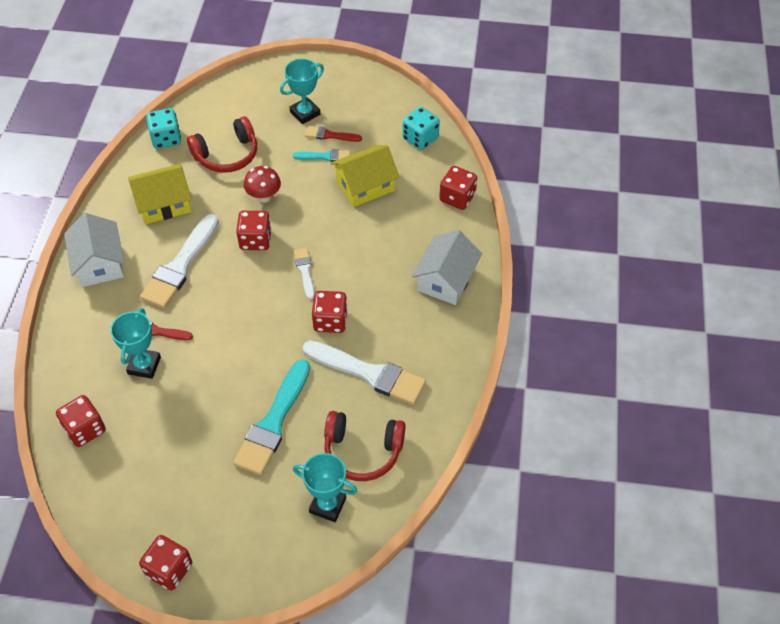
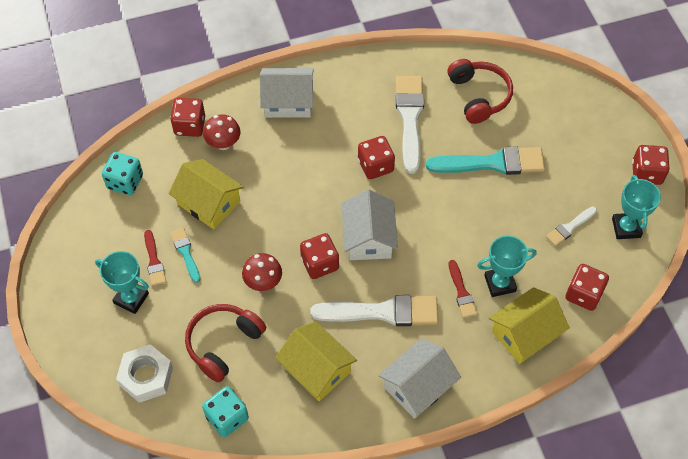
camera: 115 degrees left, 5 degrees up
(85, 361) = (525, 333): none -> yellow house
(227, 155) = (223, 344): red headphones -> red headphones turned 90 degrees counterclockwise
(233, 104) = (146, 376): none -> white nut
(257, 285) = (369, 237): none -> white house
(305, 271) = (334, 207): white brush -> white brush (569, 227)
(327, 505) = (534, 99): turquoise trophy -> turquoise trophy (626, 228)
(423, 215) = (223, 143): none -> red mushroom

